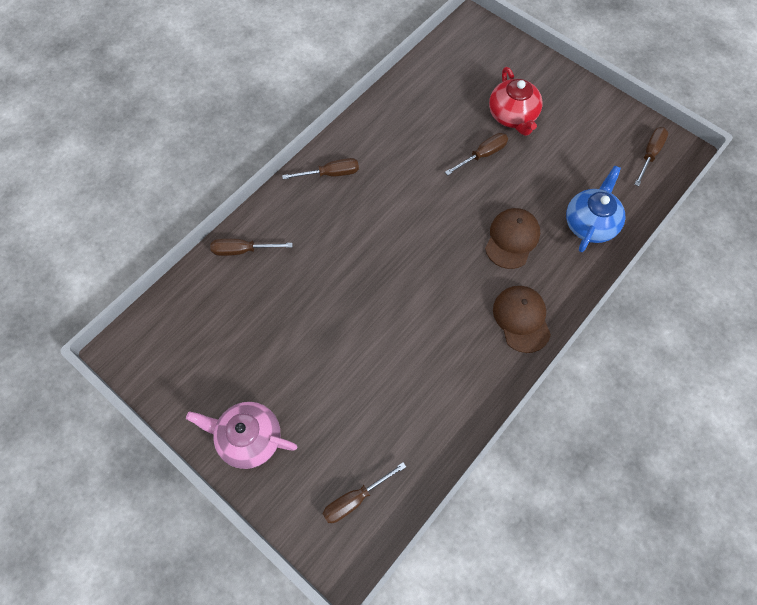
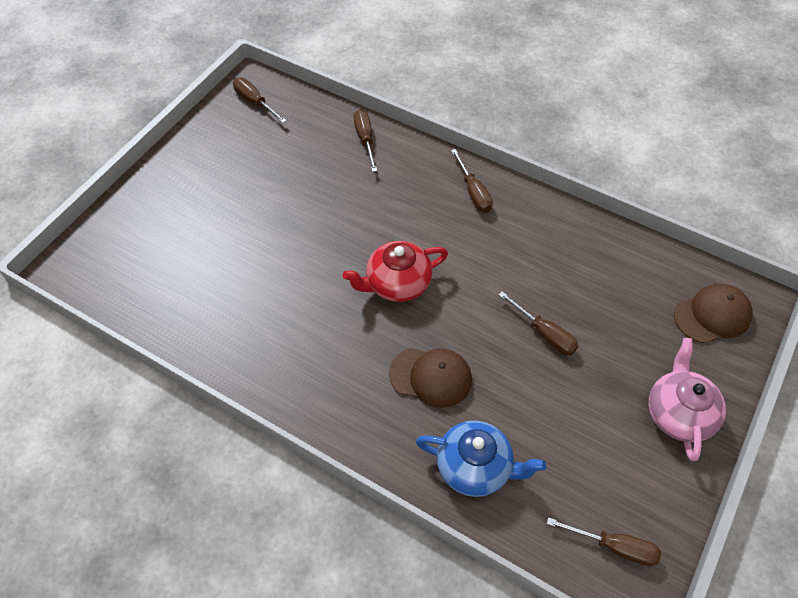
camera: 80 degrees right, 10 degrees down
(249, 438) = (176, 180): pink teapot -> pink teapot (678, 413)
(355, 499) = (119, 267): brown screwdriver -> brown screwdriver (255, 102)
(512, 116) = (618, 362): red teapot -> red teapot (397, 284)
(521, 319) = (325, 396): brown cap -> brown cap (712, 315)

